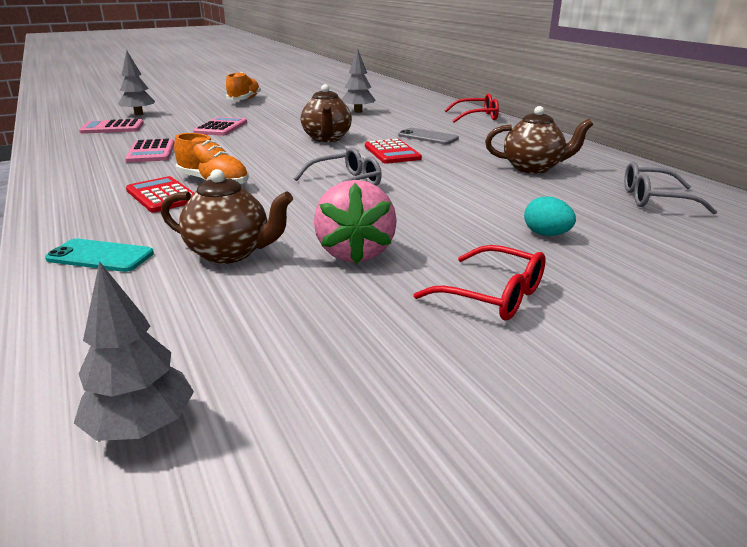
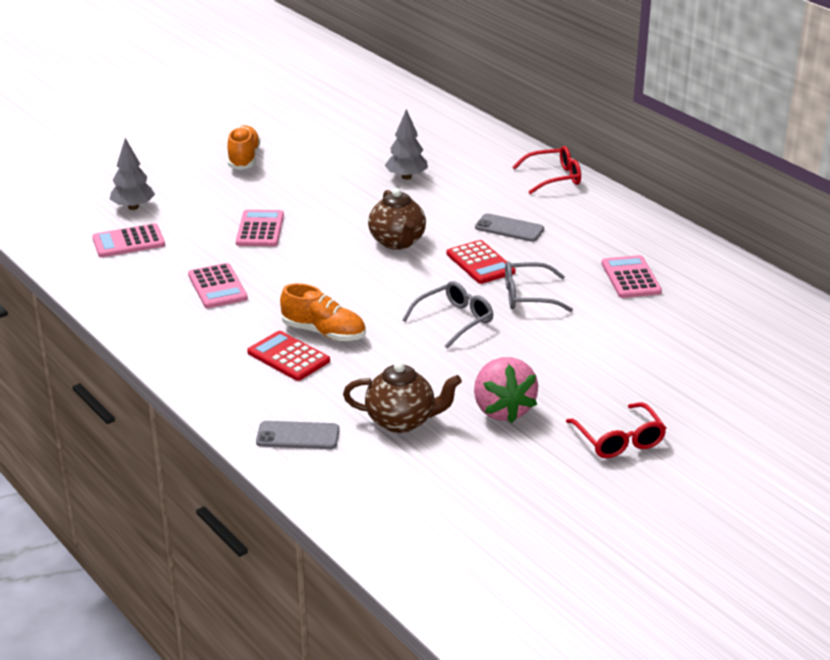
camera: 10 degrees left, 5 degrees up
(100, 256) = (298, 436): turquoise phone -> grey phone
(142, 427) = (438, 555): grey tree -> none
(493, 295) = (619, 440): red glasses -> red glasses turned 45 degrees clockwise
(533, 168) = (631, 278): brown teapot -> pink calculator
(546, 234) = (651, 372): turquoise egg -> none
(654, 199) = (743, 316): grey glasses -> grey glasses (528, 296)

